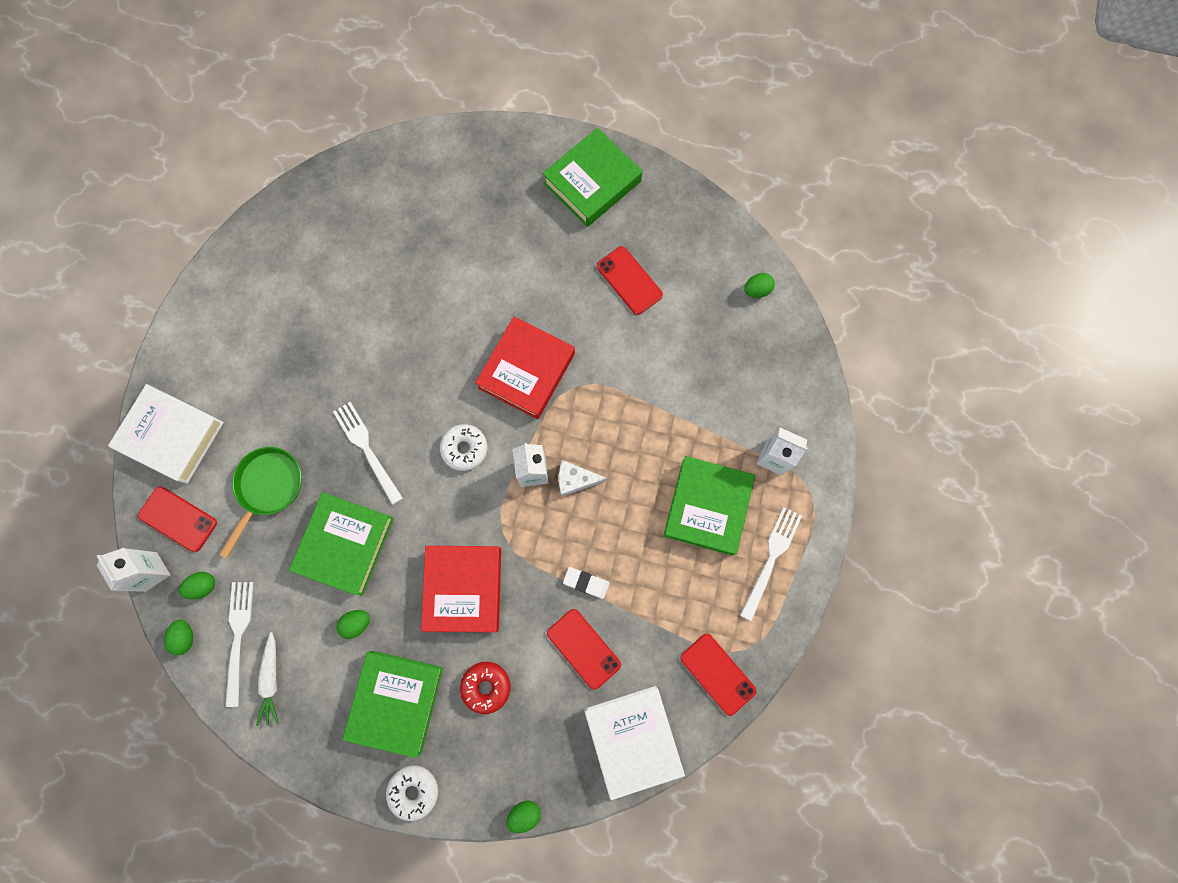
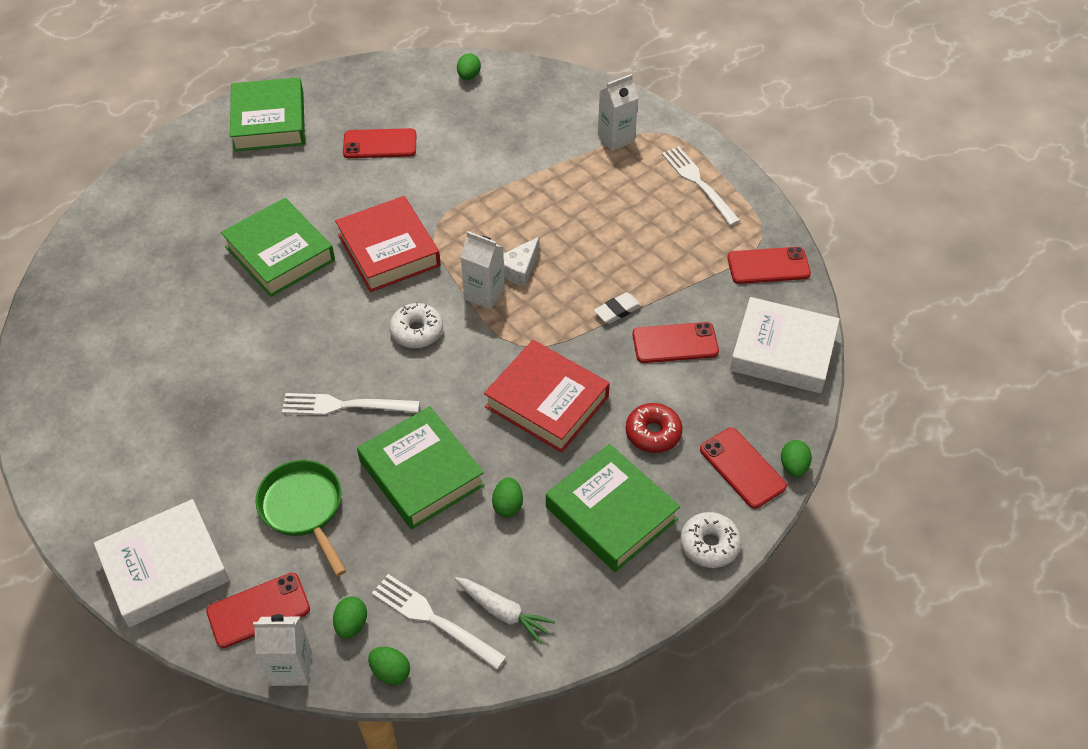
camera: 55 degrees left, 25 degrees down
(497, 774) = (742, 468): none -> red phone
(707, 507) = (621, 198): green book -> green book (280, 253)

